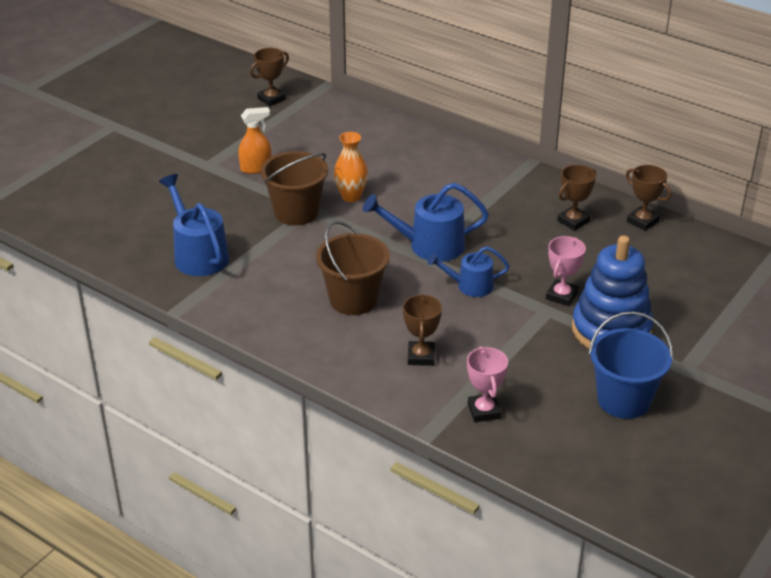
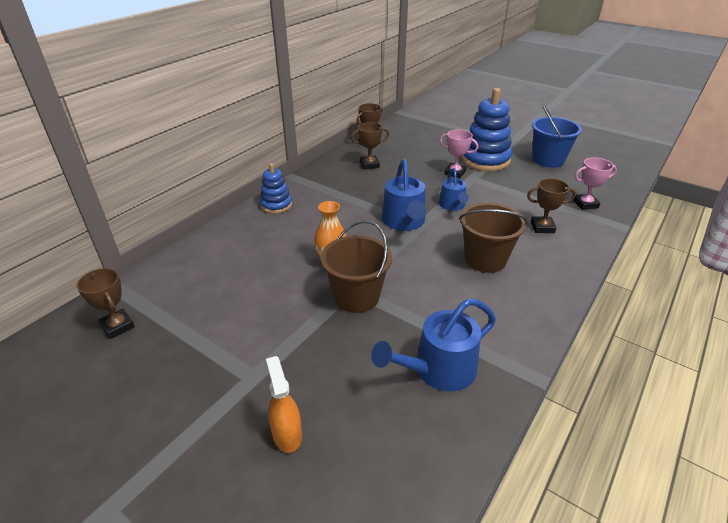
camera: 90 degrees left, 0 degrees up
(256, 168) = (269, 331): orange spray bottle -> orange spray bottle (287, 434)
(460, 156) = (276, 205): none -> blue stacking toy
(573, 221) = (369, 164): brown trophy -> brown trophy turned 60 degrees counterclockwise

